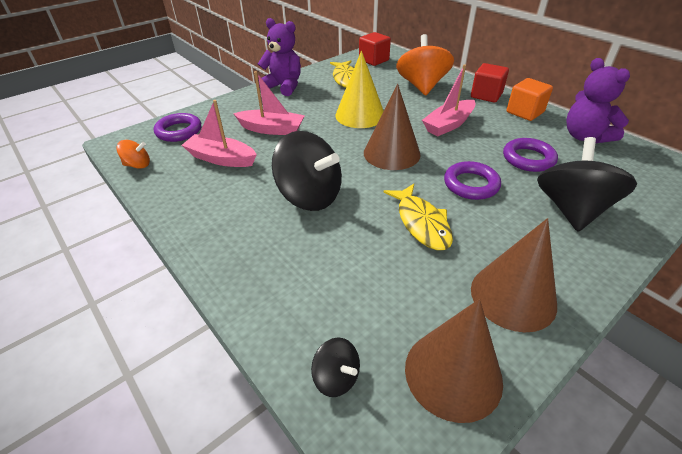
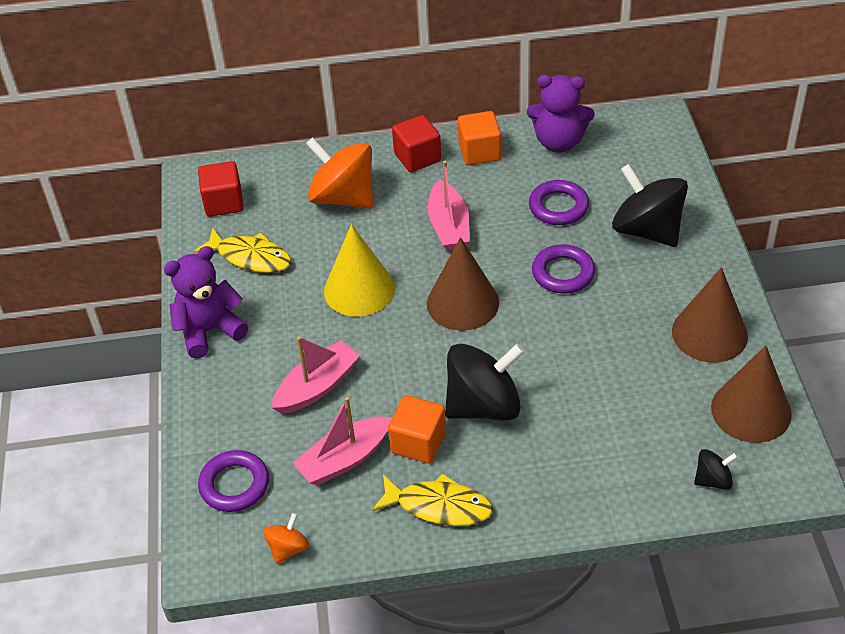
camera: 55 degrees left, 5 degrees up
(255, 181) = (418, 442): none -> orange cube
(421, 223) = (589, 340): yellow fish -> yellow fish (438, 506)

